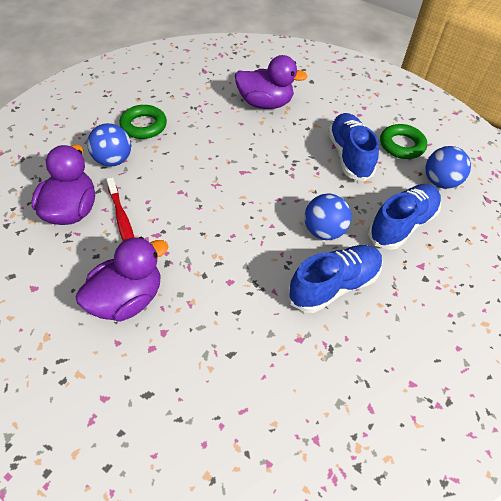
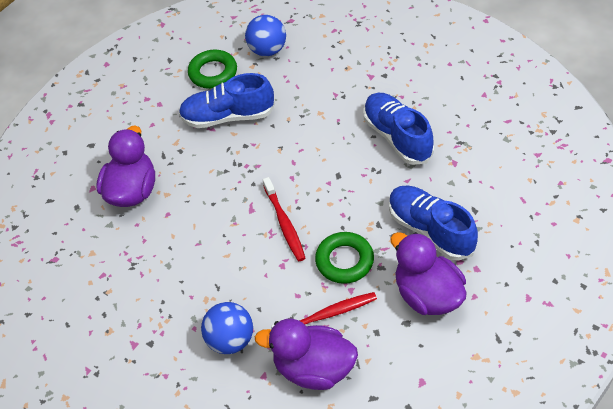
camera: 80 degrees left, 0 degrees up
(144, 126) = (166, 316): green ring -> green ring (344, 261)
(225, 193) = (284, 223): none -> red toothbrush
(323, 231) = (334, 142): blue ball -> none
(401, 224) = (323, 84): blue shoe -> blue shoe (430, 230)

